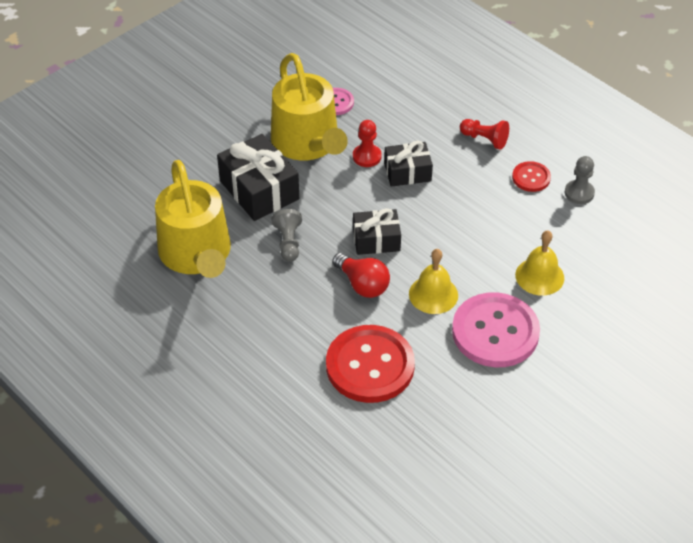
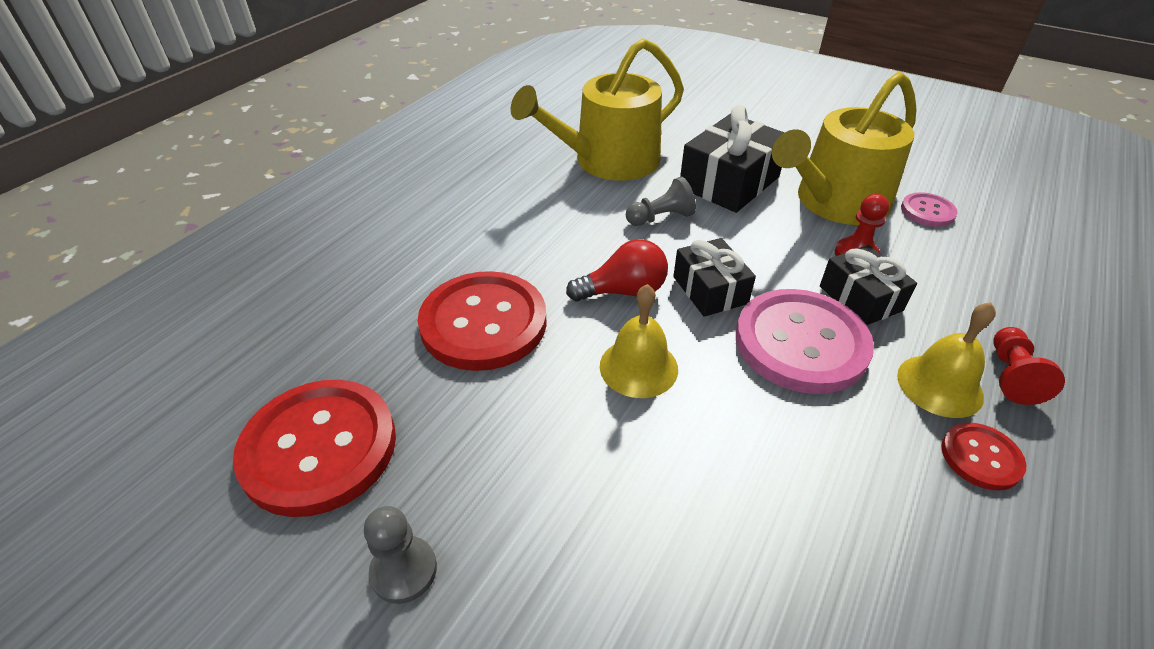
camera: 75 degrees right, 5 degrees down
(362, 284) = (623, 291): red light bulb -> red light bulb turned 135 degrees counterclockwise
(455, 461) = (319, 448): none -> red button
(495, 332) = (591, 460): pink button -> pink button (801, 343)
(539, 276) = (749, 509): yellow bell -> yellow bell (939, 385)
(579, 193) = (1009, 549): grey pawn -> grey pawn (404, 570)

